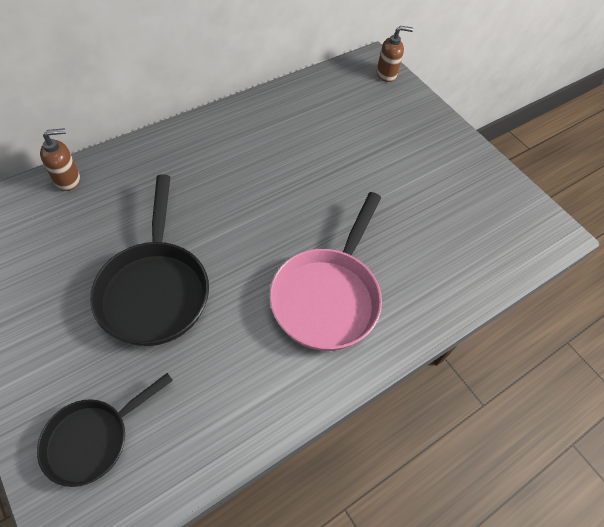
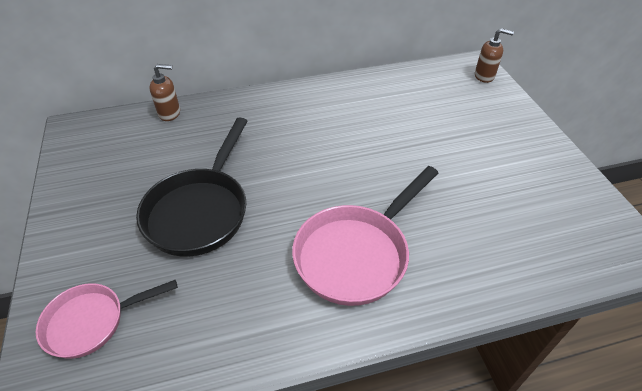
camera: 25 degrees right, 10 degrees down
(93, 439) = (92, 322): black pan -> pink pan

